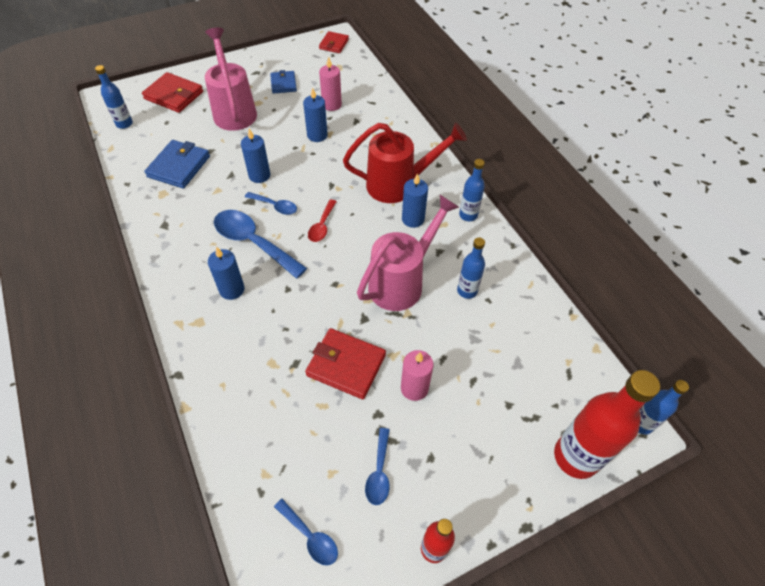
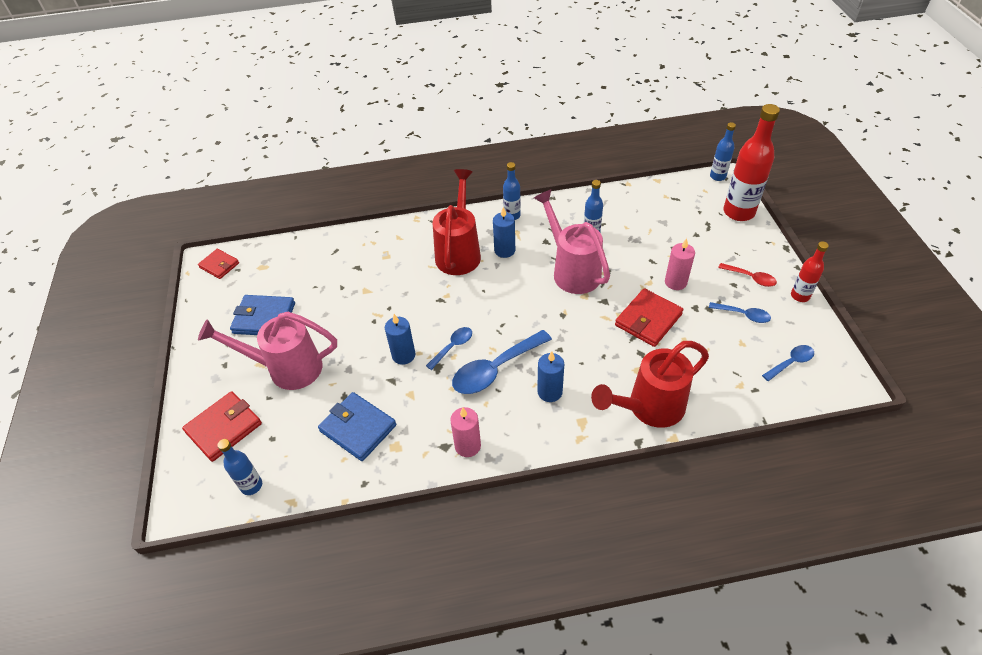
camera: 70 degrees left, 5 degrees down
(221, 380) = (649, 408): none -> red watering can
(283, 84) = (264, 318): blue wallet -> blue wallet, size x1.58
(317, 135) = (364, 300): blue candle -> none
(322, 226) = (491, 314): red spoon -> red spoon (751, 278)
(331, 105) = (322, 282): pink candle -> pink candle (467, 446)

